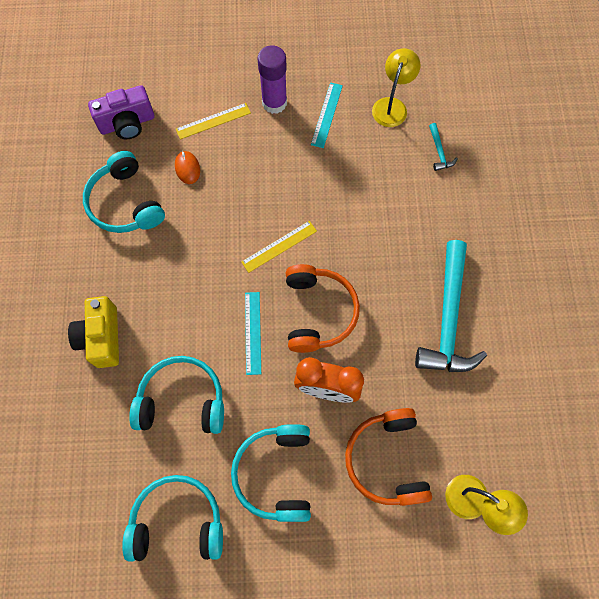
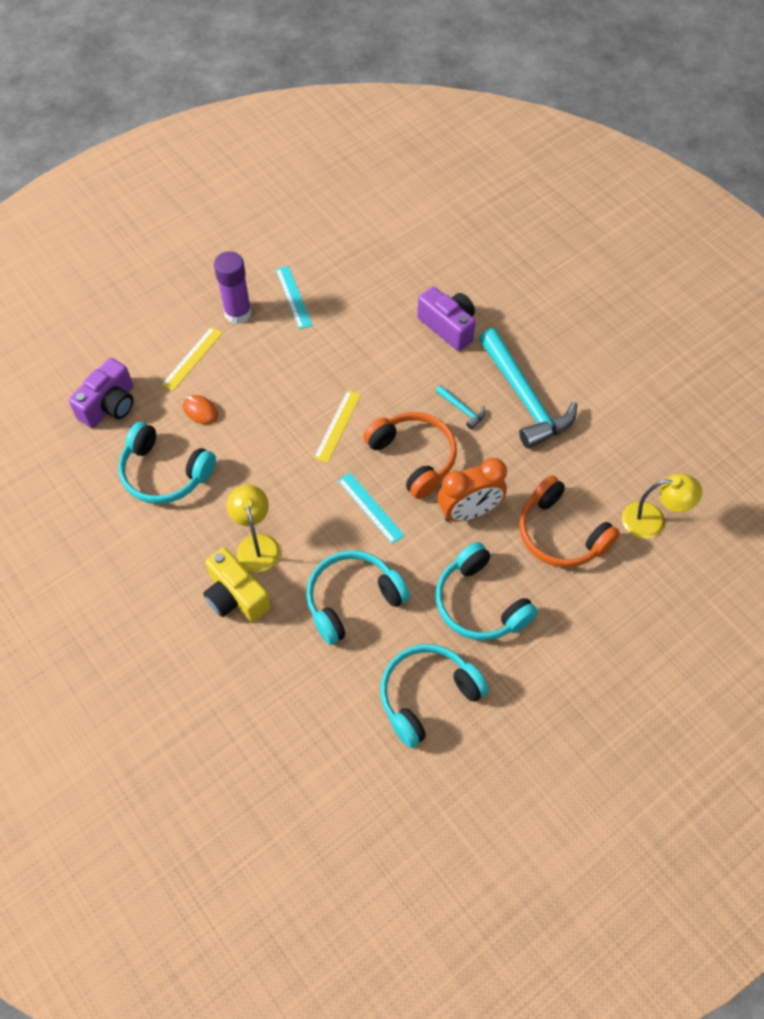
camera: 35 degrees left, 10 degrees down
(392, 106) = (345, 259): yellow lamp -> yellow lamp (256, 544)
(432, 215) = (448, 327): none -> purple camera
(439, 151) = (415, 273): turquoise hammer -> turquoise hammer (462, 409)

